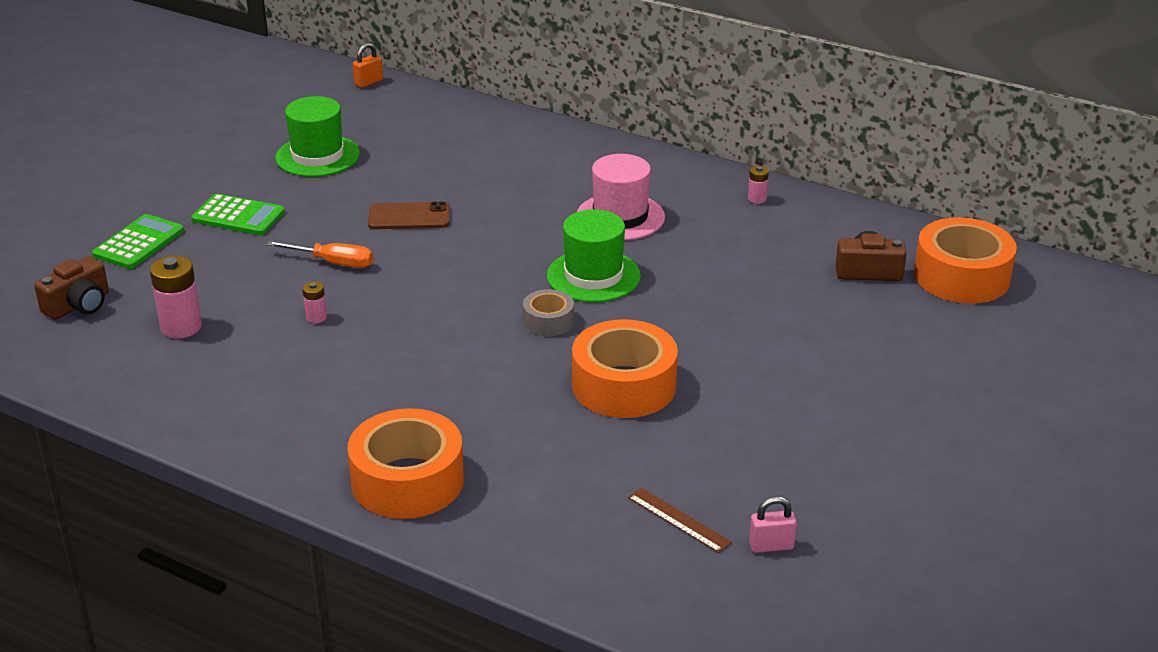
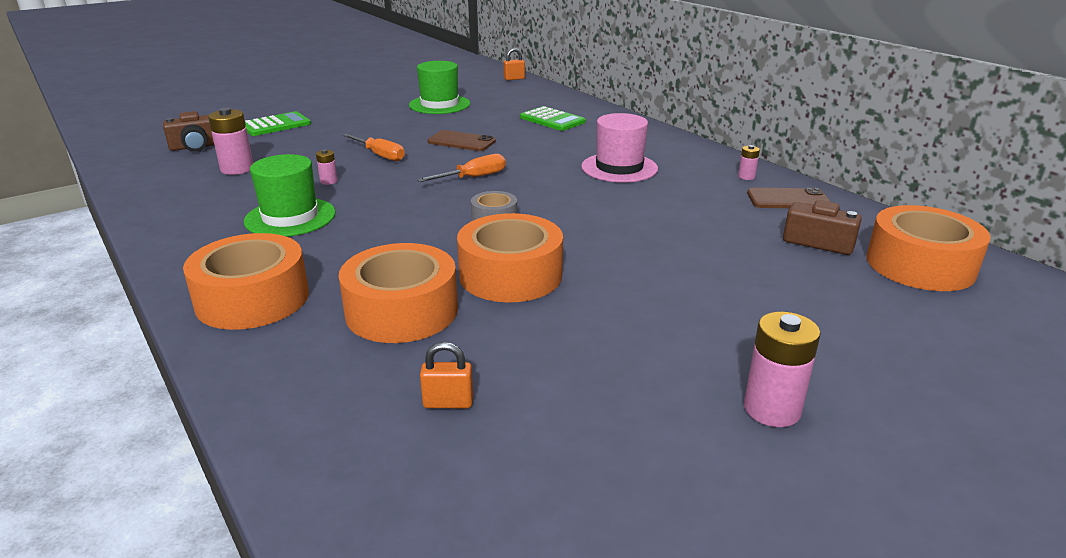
camera: 25 degrees right, 5 degrees down
(238, 216) = (352, 123): green calculator -> green calculator (552, 120)
(475, 270) = (473, 177): none -> orange screwdriver
(561, 451) = (402, 311): none -> orange tape
(593, 276) = (561, 197): green hat -> green hat (290, 217)
(679, 520) = (448, 403): brown ruler -> orange padlock
(771, 546) = (521, 462): pink padlock -> none
(814, 222) = (788, 199): none -> brown phone
(916, 450) = (772, 409): none -> pink battery

